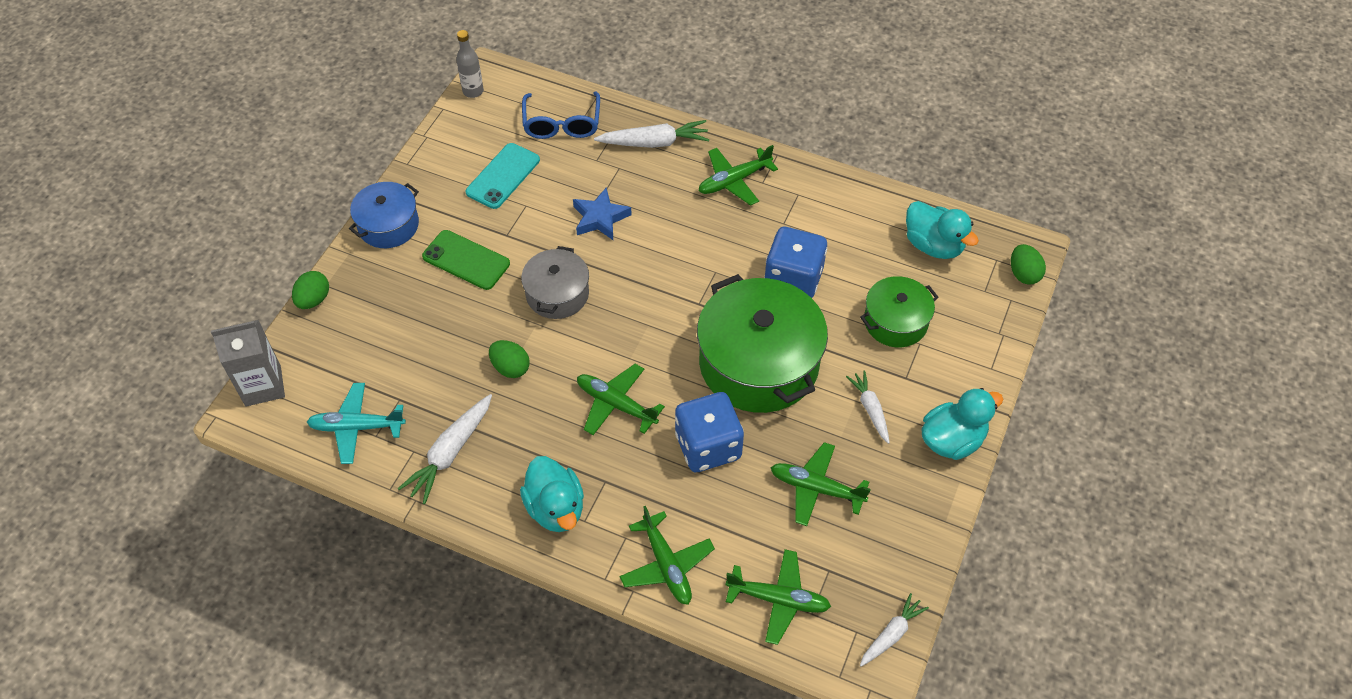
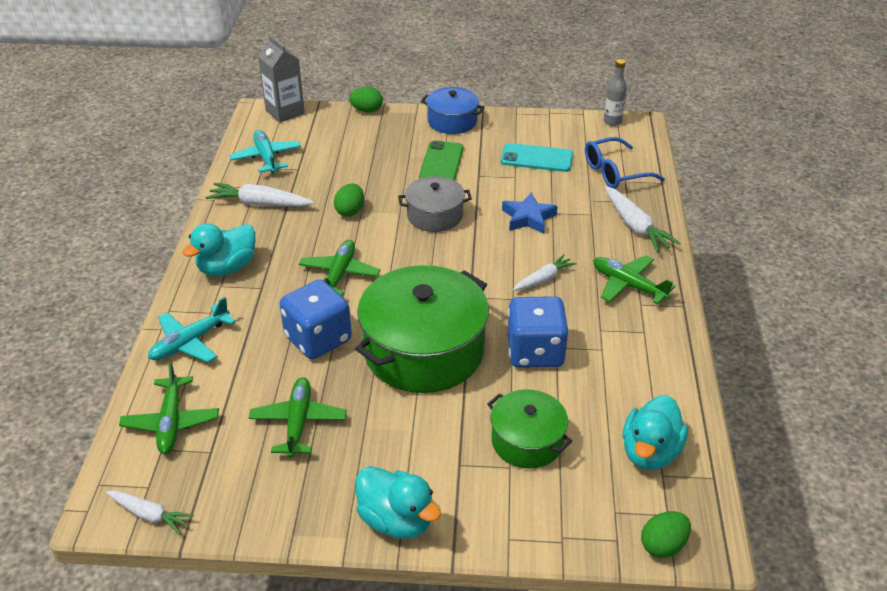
camera: 70 degrees right, 15 degrees down
(666, 565) = (189, 342): green plane -> turquoise plane
(870, 409) = (406, 443): white carrot -> white carrot (544, 279)

